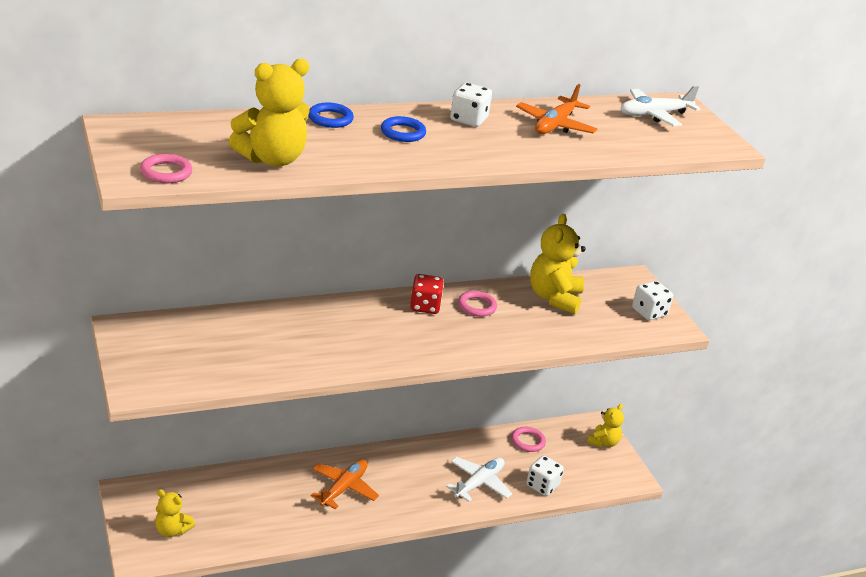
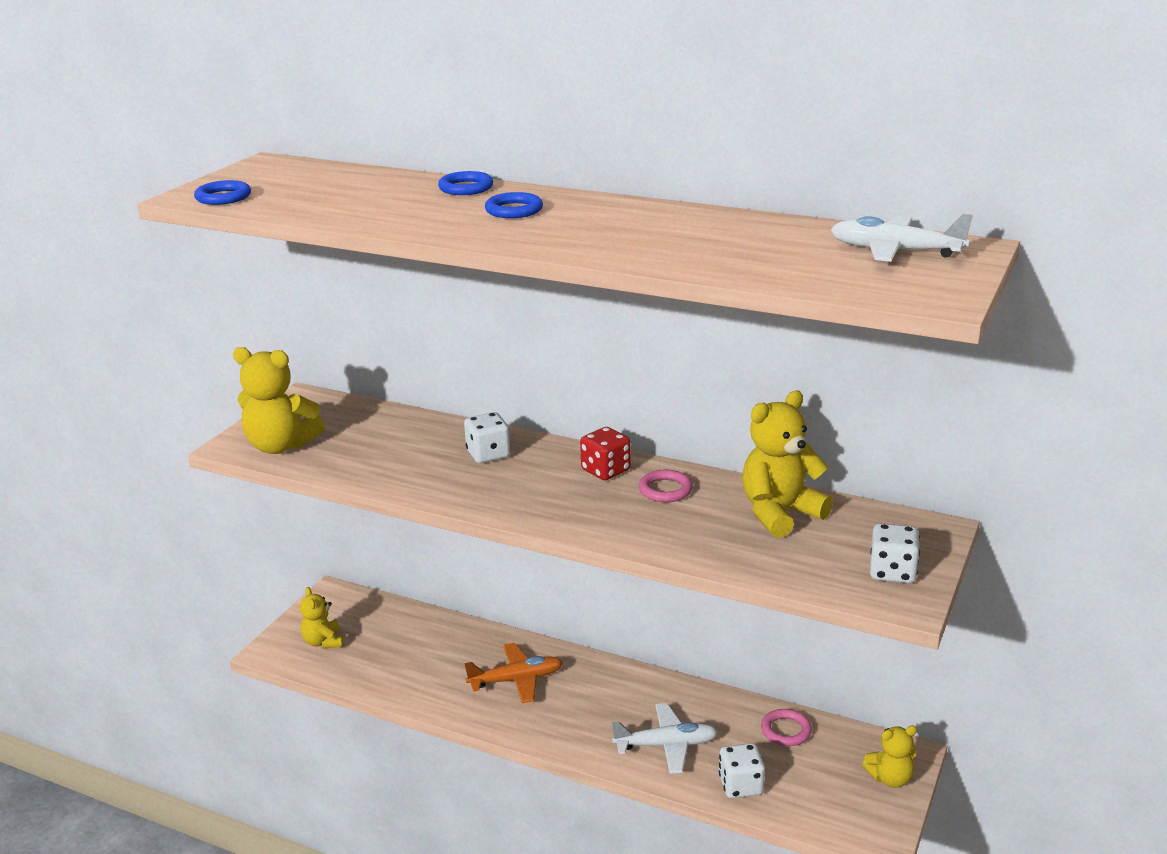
camera: 50 degrees right, 5 degrees down
(166, 172) = (223, 197): pink ring -> blue ring
(272, 159) = (334, 205): yellow teddy bear -> yellow teddy bear (281, 446)
(468, 120) = (617, 213): white dice -> white dice (488, 454)
(555, 125) = (718, 236): orange plane -> none

